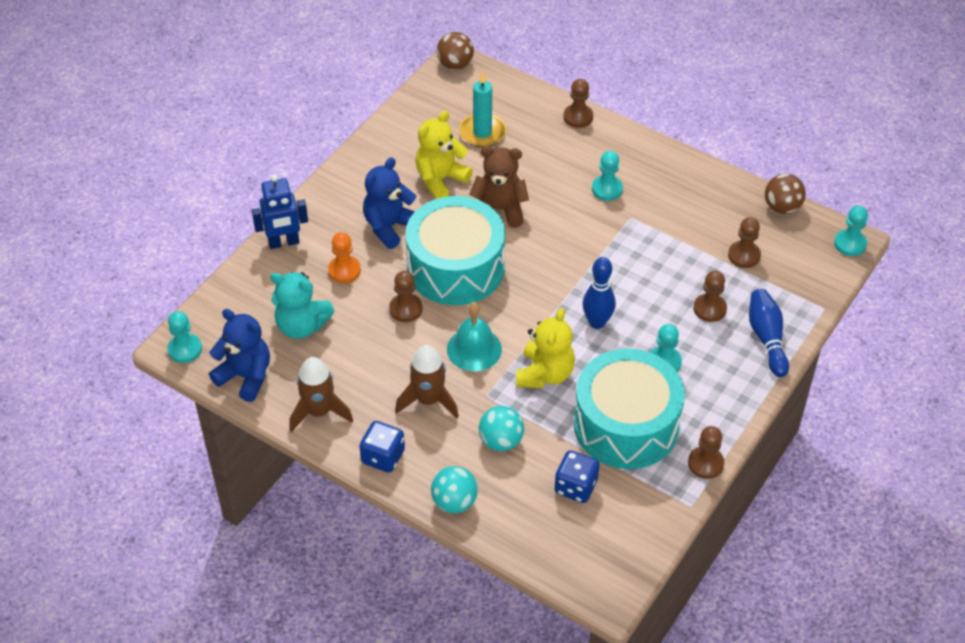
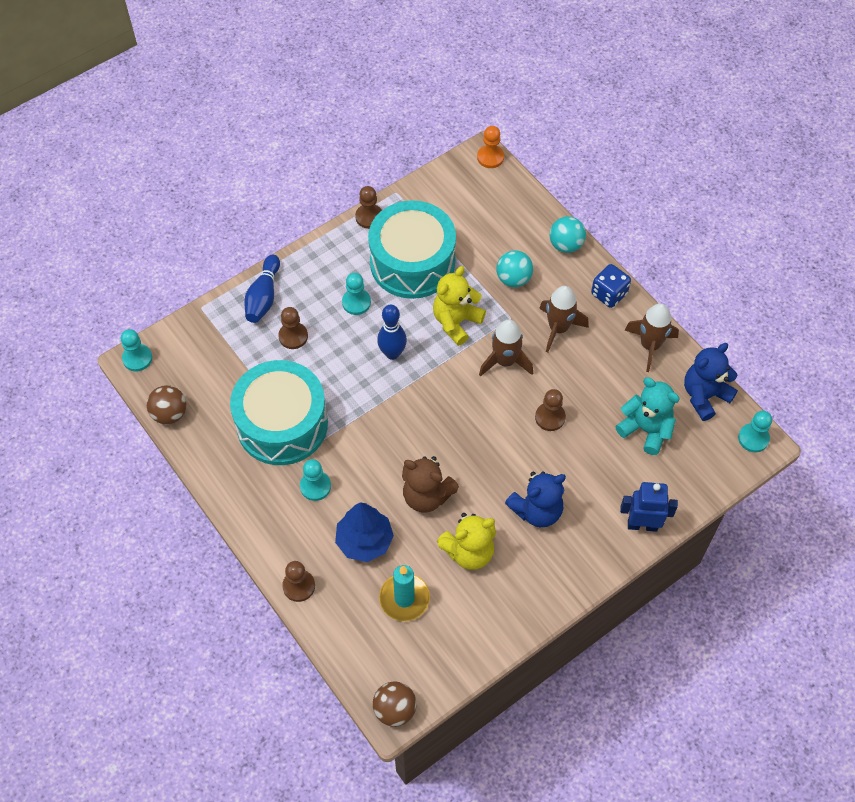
camera: 160 degrees left, 10 degrees up
(245, 376) = (704, 396): blue teddy bear -> blue teddy bear turned 90 degrees clockwise
(344, 270) = (593, 475): orange pawn -> orange pawn (490, 157)
(456, 267) = (491, 446): turquoise drum -> turquoise drum (282, 424)
(474, 349) = (505, 361): turquoise bell -> brown rocket
(539, 162) = (364, 541): none -> blue tree
(575, 486) = (472, 229): blue dice -> none
(744, 255) = (234, 376): brown pawn -> none

